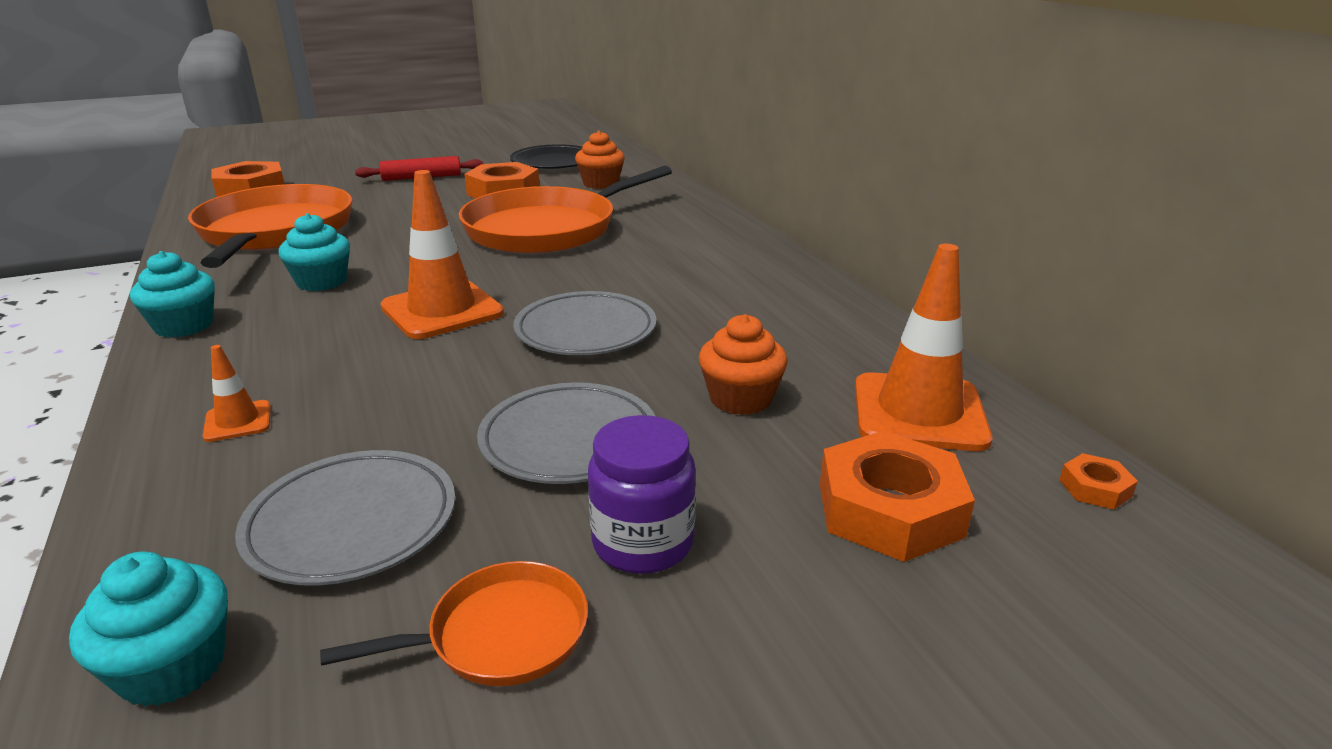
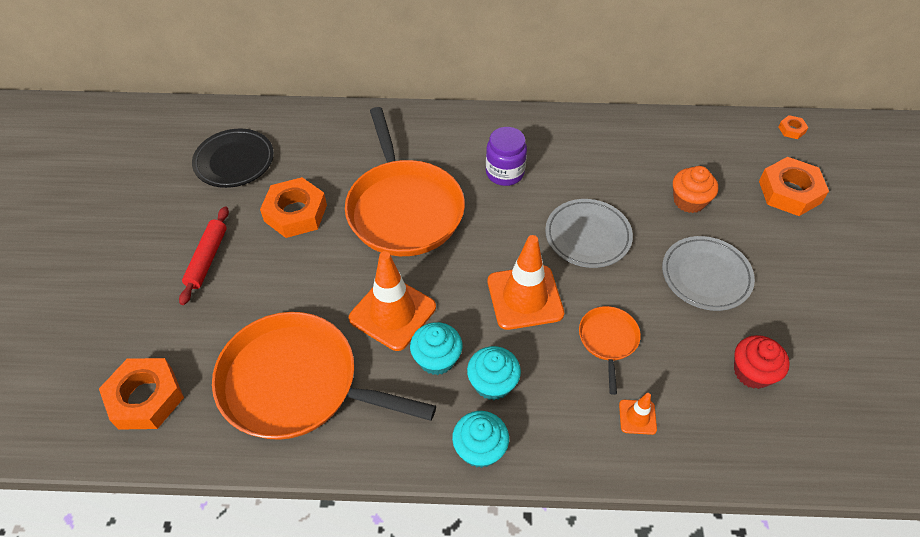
camera: 65 degrees left, 25 degrees up
(172, 667) = (835, 442): turquoise cupcake -> turquoise cupcake (492, 383)
(352, 523) = (752, 372): grey plate -> red cupcake
(500, 634) = (836, 332): orange pan -> orange pan (608, 340)
(600, 183) = (317, 150): orange cupcake -> none
(643, 543) = (792, 274): purple jar -> purple jar (505, 173)
(919, 412) = (722, 148): orange traffic cone -> orange traffic cone (392, 313)

